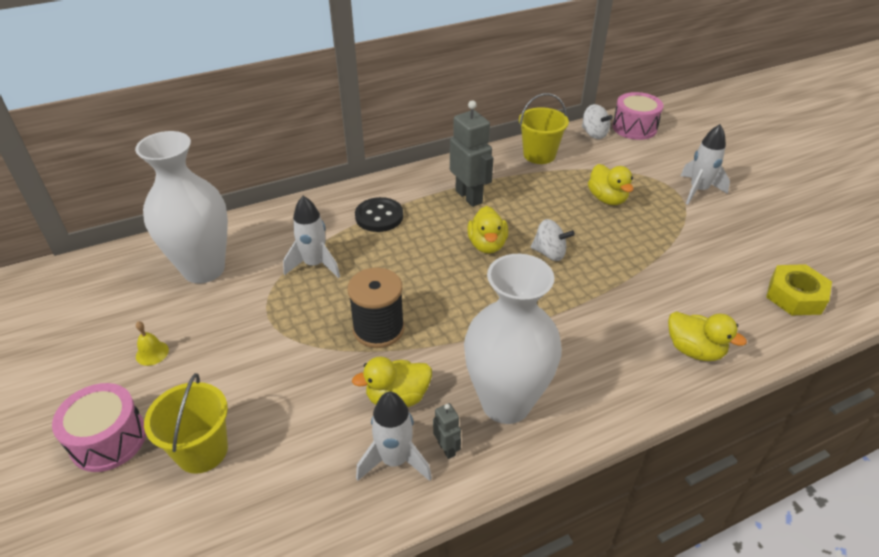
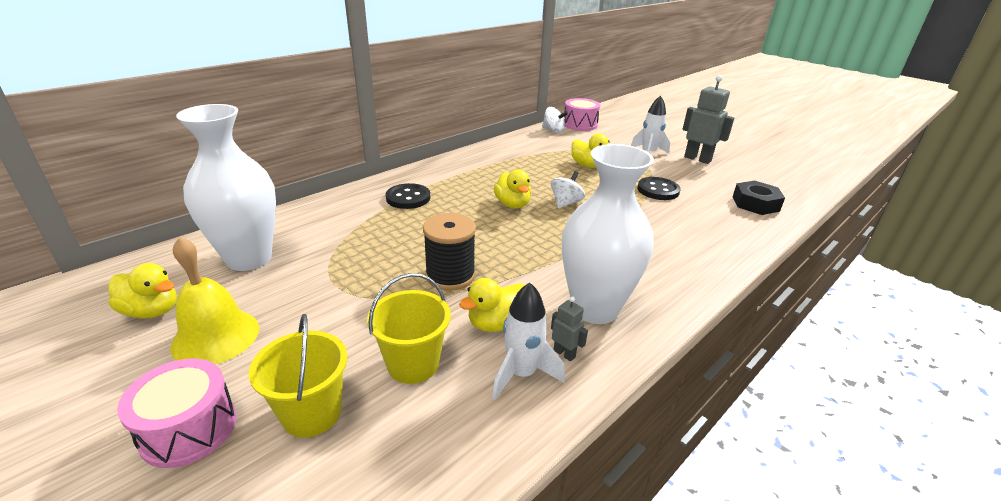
camera: 20 degrees left, 10 degrees down
(152, 353) = (216, 337): yellow bell -> yellow bell, size x2.27
(314, 265) = (364, 239): white rocket -> none
(469, 197) = (479, 176): grey robot -> grey robot (697, 159)
(539, 155) = (520, 146): yellow bucket -> yellow bucket (413, 364)
(549, 253) = (566, 203): white spinning top -> white spinning top turned 60 degrees counterclockwise
(675, 252) = (658, 190): none -> black button
(694, 350) = (713, 246): yellow duck -> yellow duck (152, 311)
(795, 296) = (755, 204): yellow nut -> black nut

